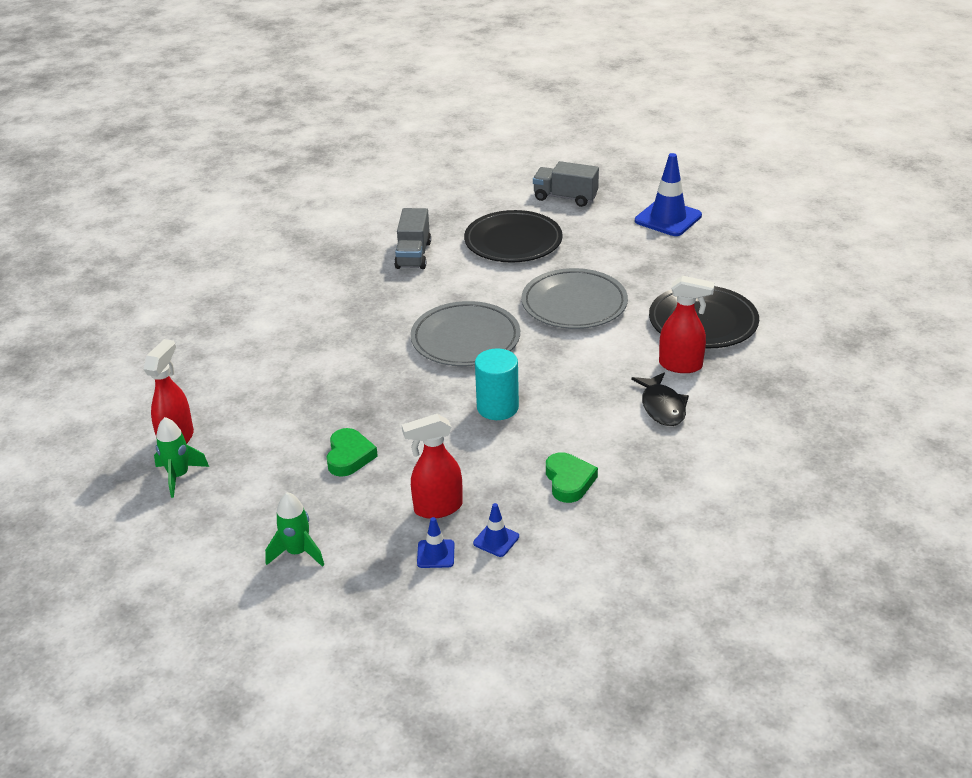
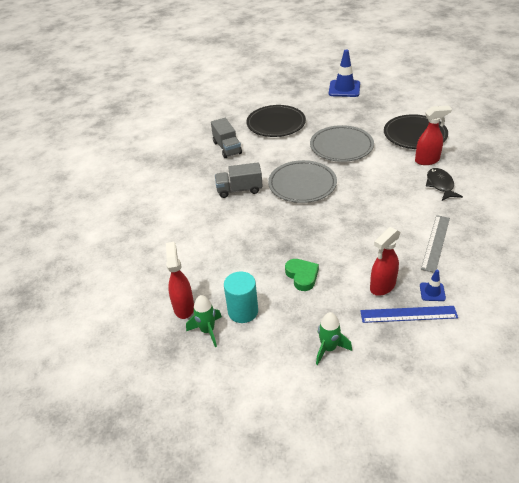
camera: 25 degrees left, 5 degrees up
(435, 554) = (408, 314): blue traffic cone -> blue ruler
(497, 407) = (357, 216): turquoise cylinder -> turquoise cylinder (243, 311)
(565, 197) = (281, 93): grey truck -> grey truck (239, 190)
(569, 481) = (435, 243): green heart -> grey ruler
(662, 407) = (440, 185): black fish -> black fish turned 150 degrees counterclockwise

